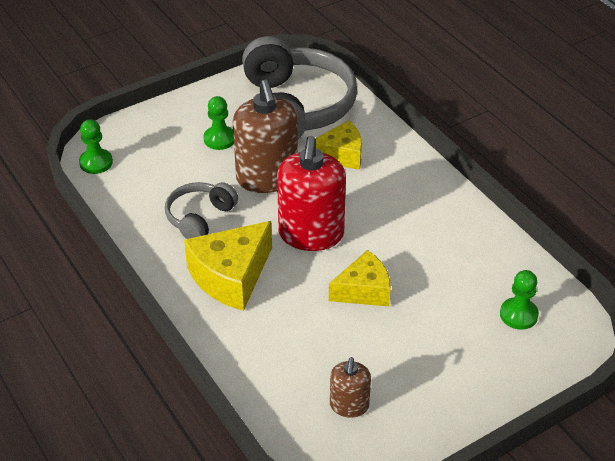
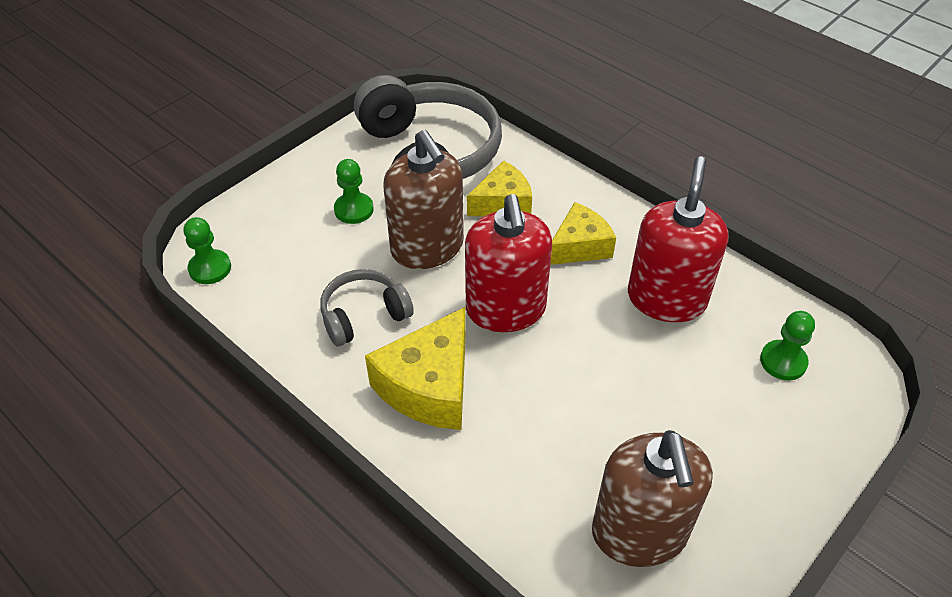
camera: 15 degrees left, 5 degrees up
(200, 218) = (364, 315): grey headphones -> grey headphones turned 45 degrees clockwise
(349, 405) = (639, 532): brown soap dispenser -> brown soap dispenser, size x1.92
(364, 290) = (595, 369): yellow cheese -> yellow cheese (579, 246)
(444, 251) = (666, 299): none -> red soap dispenser

